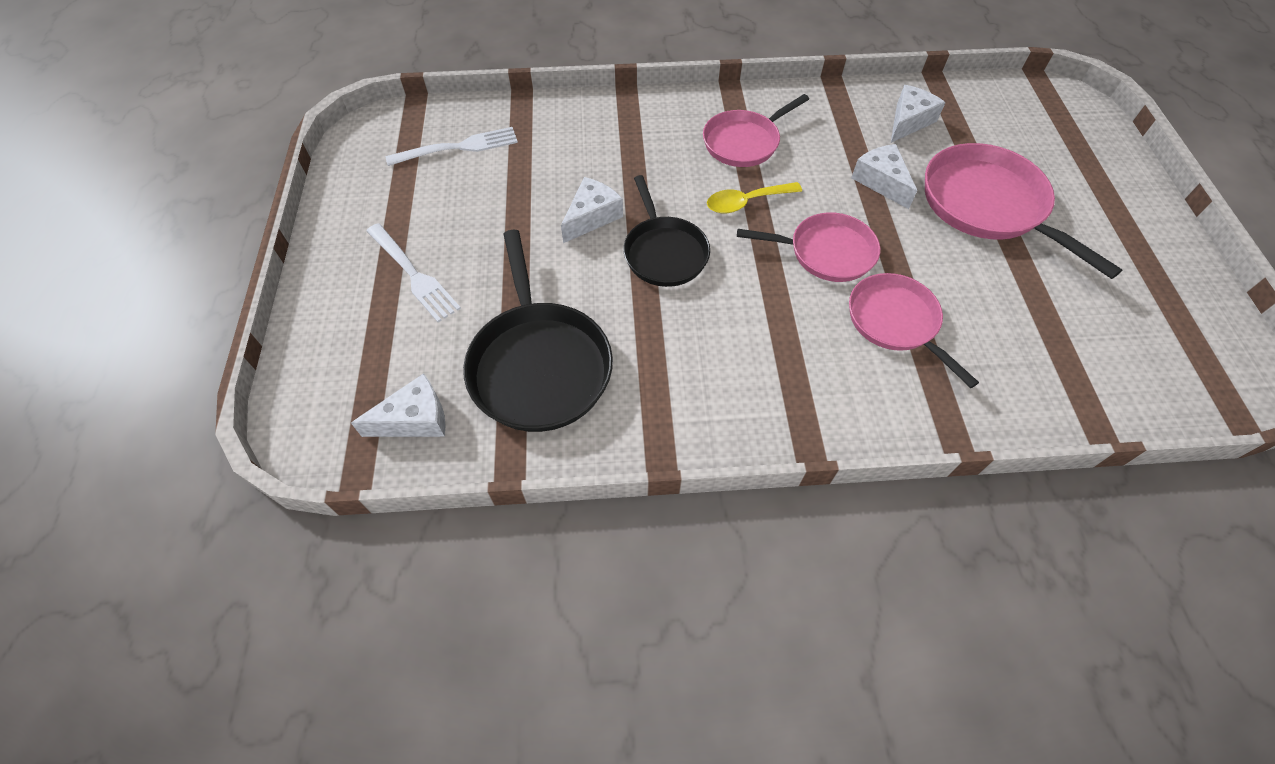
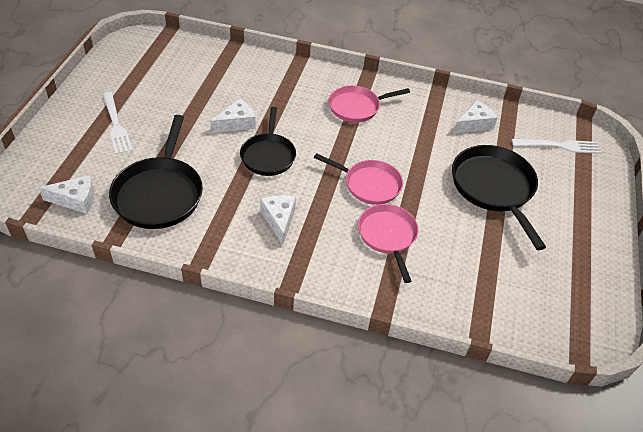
camera: 15 degrees right, 10 degrees down
(458, 147) = (180, 63): white fork -> white fork (559, 146)
(746, 202) = (336, 142): yellow spoon -> none
(881, 182) = (431, 154): white cheese -> white cheese (279, 220)
(988, 206) = (494, 188): pink pan -> black pan

